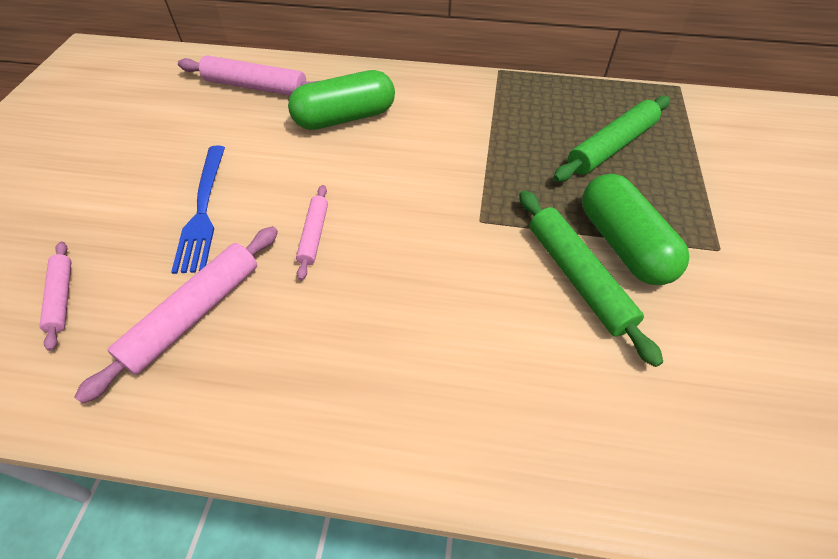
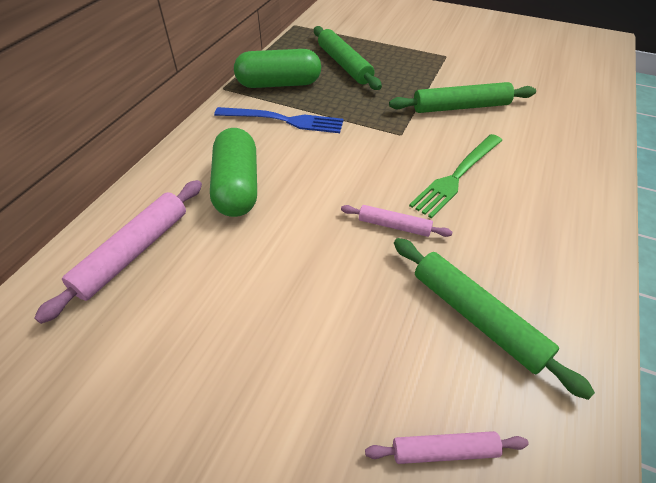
camera: 75 degrees left, 5 degrees down
(195, 314) = (476, 317): pink rolling pin -> green rolling pin
(203, 210) = (337, 309): blue fork -> blue fork (283, 120)
(415, 283) = (457, 176): none -> green fork
(623, 244) = (436, 84): green capsule -> green capsule (279, 84)

